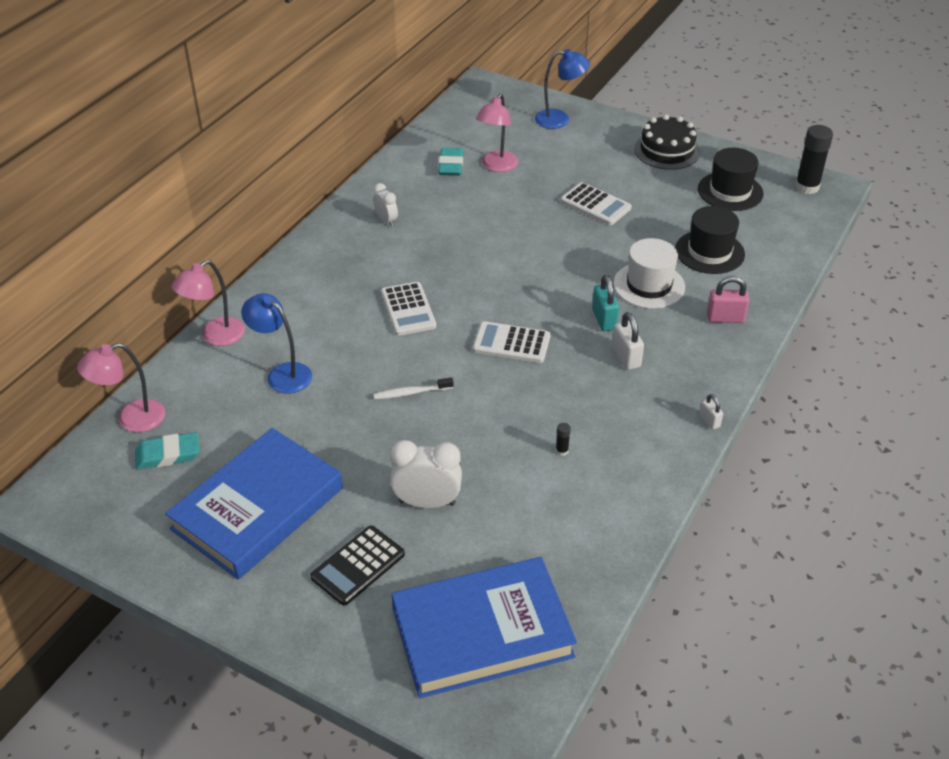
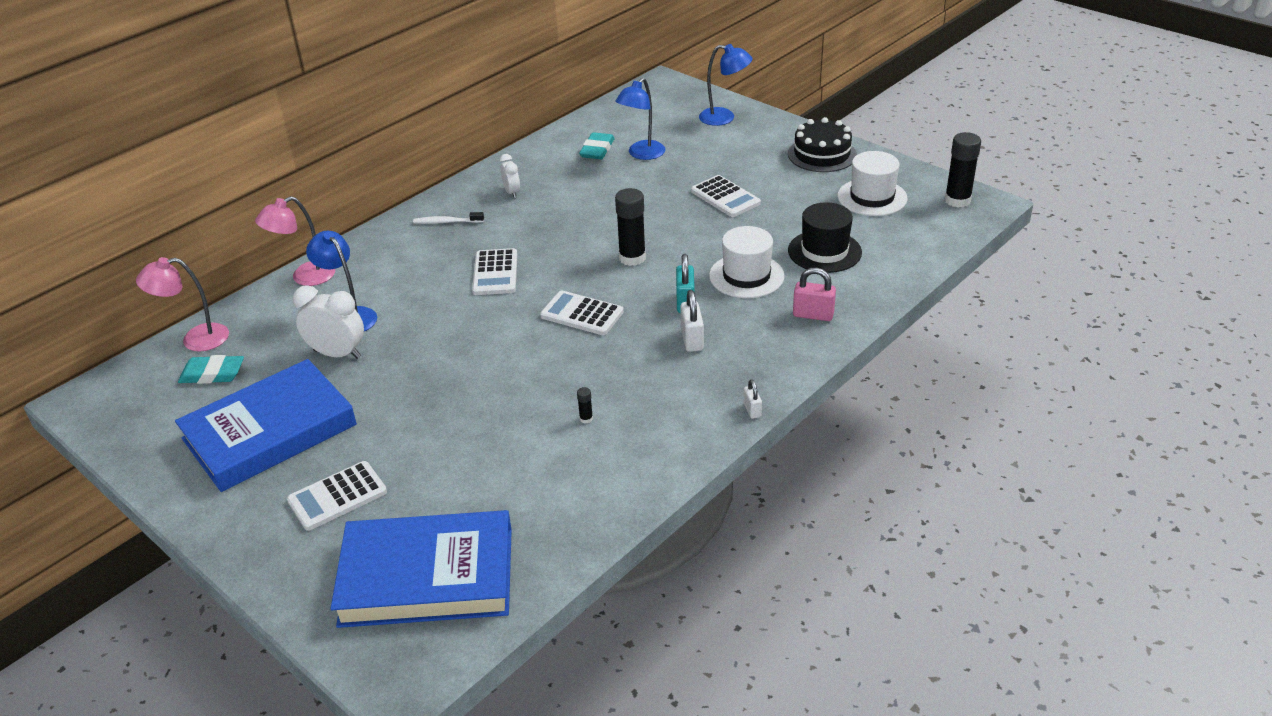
camera: 15 degrees right, 5 degrees down
(358, 566) = (337, 496): black calculator -> white calculator
(411, 393) = (463, 347): white toothbrush -> white toothbrush (447, 222)
(427, 502) = (430, 448): white clock -> white clock (337, 354)
(497, 166) = (642, 154): pink lamp -> blue lamp
(534, 278) = (632, 258): none -> black glue stick
(730, 191) = (872, 197): black hat -> white hat

